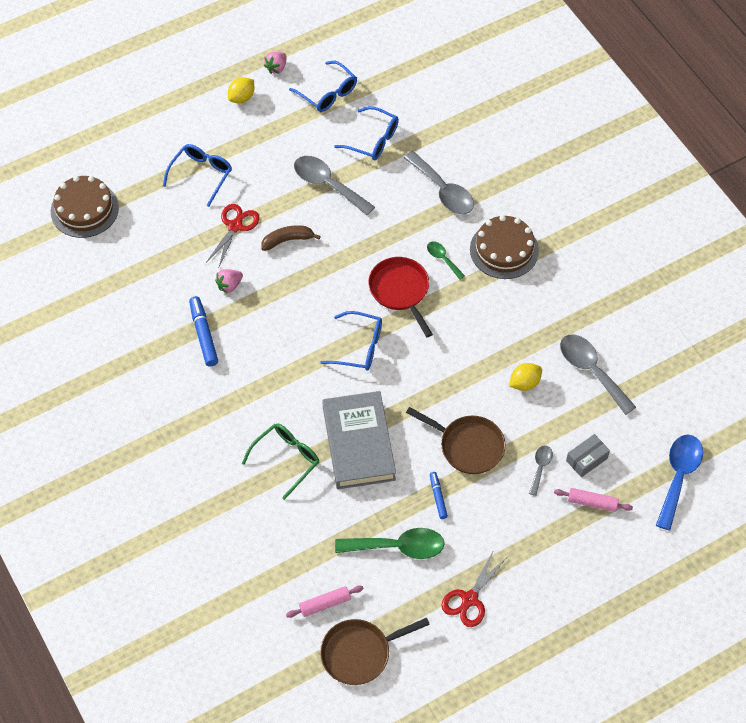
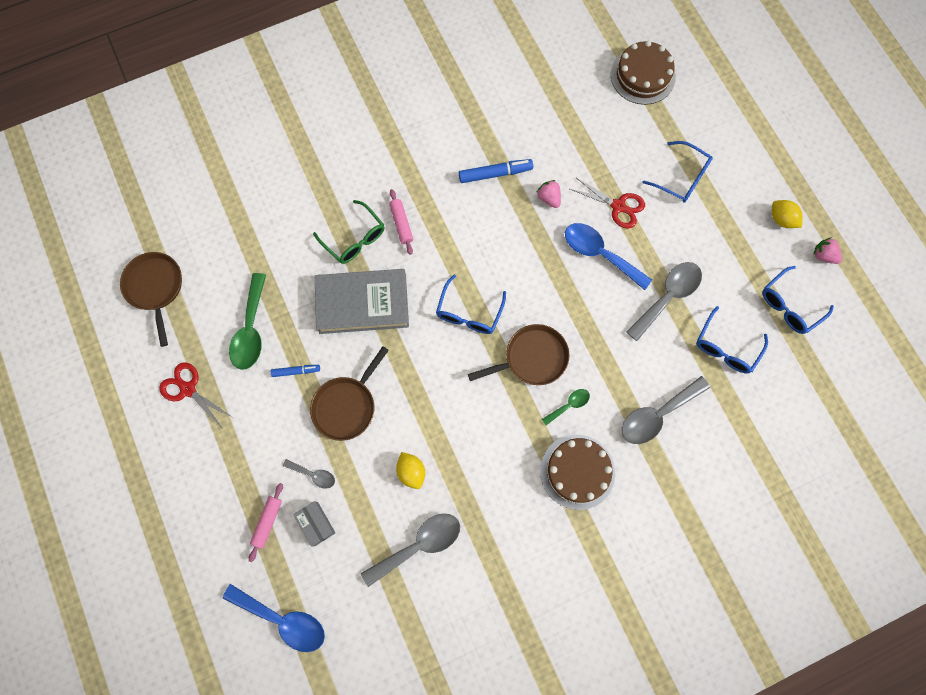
camera: 95 degrees right, 15 degrees up
(287, 240) = (599, 254): brown banana -> blue spoon
(325, 604) = (207, 262): pink rolling pin -> pink rolling pin (401, 224)
(400, 291) = (532, 358): red pan -> brown pan

